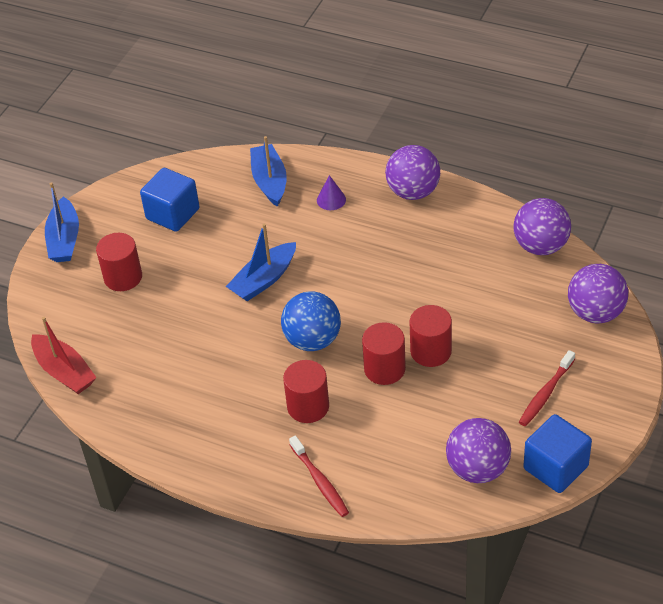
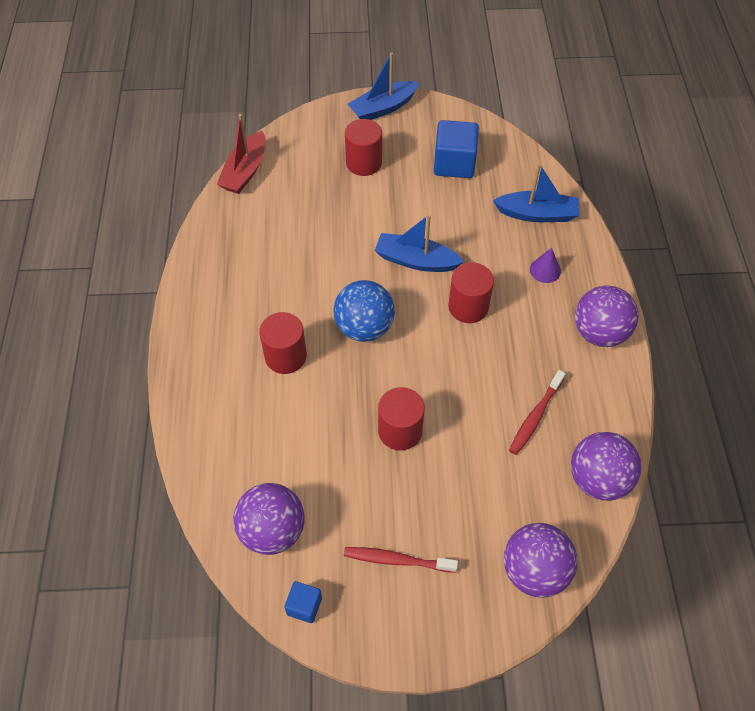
camera: 60 degrees right, 10 degrees up
(269, 181) = (537, 214): blue boat -> blue boat turned 45 degrees clockwise
(320, 481) = (205, 401): red toothbrush -> red toothbrush (535, 417)
(384, 369) = (359, 400): red cylinder -> red cylinder (468, 307)
(555, 467) = (304, 606): blue cube -> blue cube, size x0.53

